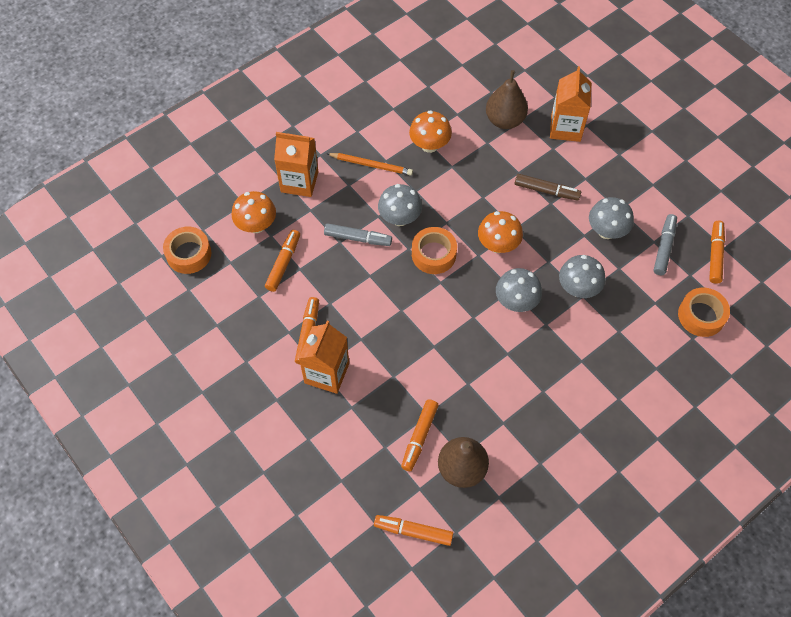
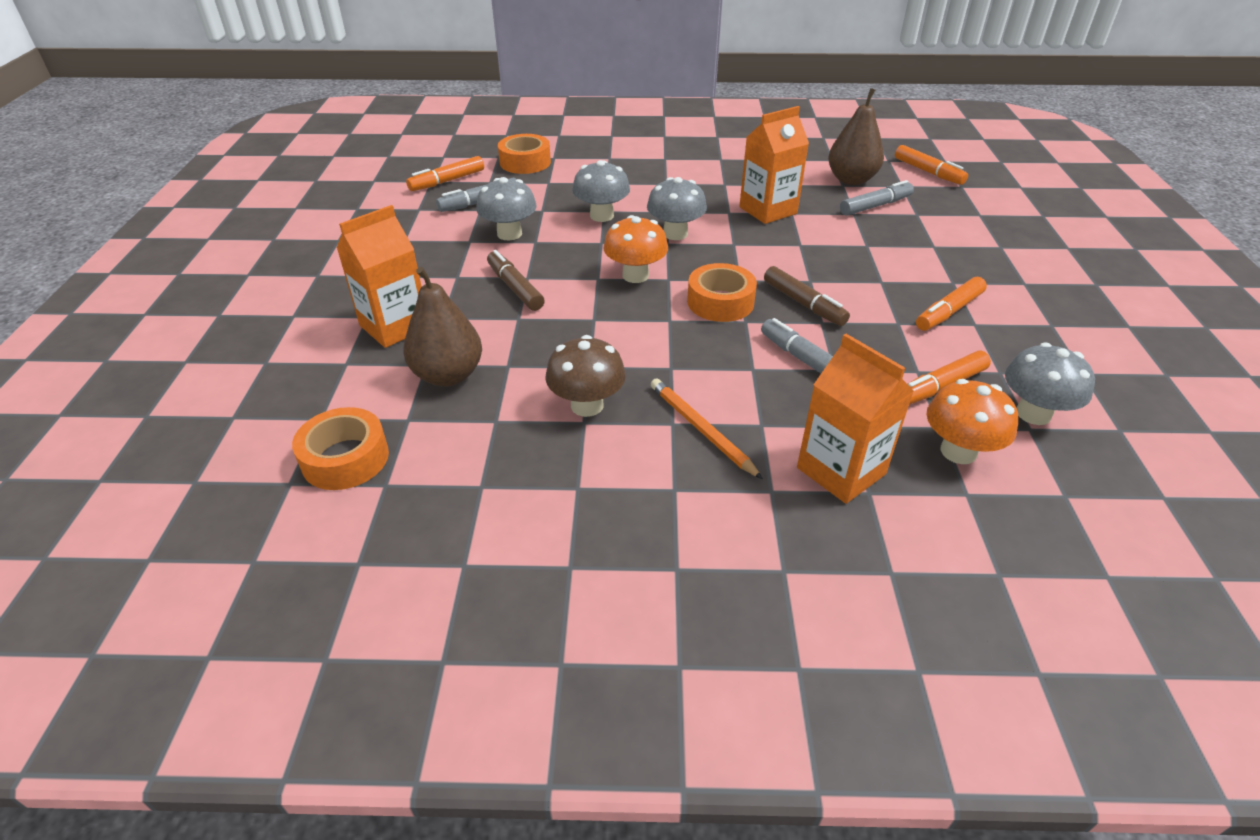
camera: 140 degrees left, 20 degrees down
(189, 254) = (1106, 473): orange tape -> orange tape (345, 458)
(327, 373) = (946, 276): orange carton -> orange carton (768, 210)
(389, 284) = (803, 304): none -> brown marker
(399, 218) = (725, 352): grey mushroom -> grey mushroom (1033, 413)
(419, 437) = (875, 206): orange marker -> grey marker
(429, 145) = (587, 405): orange mushroom -> brown mushroom

